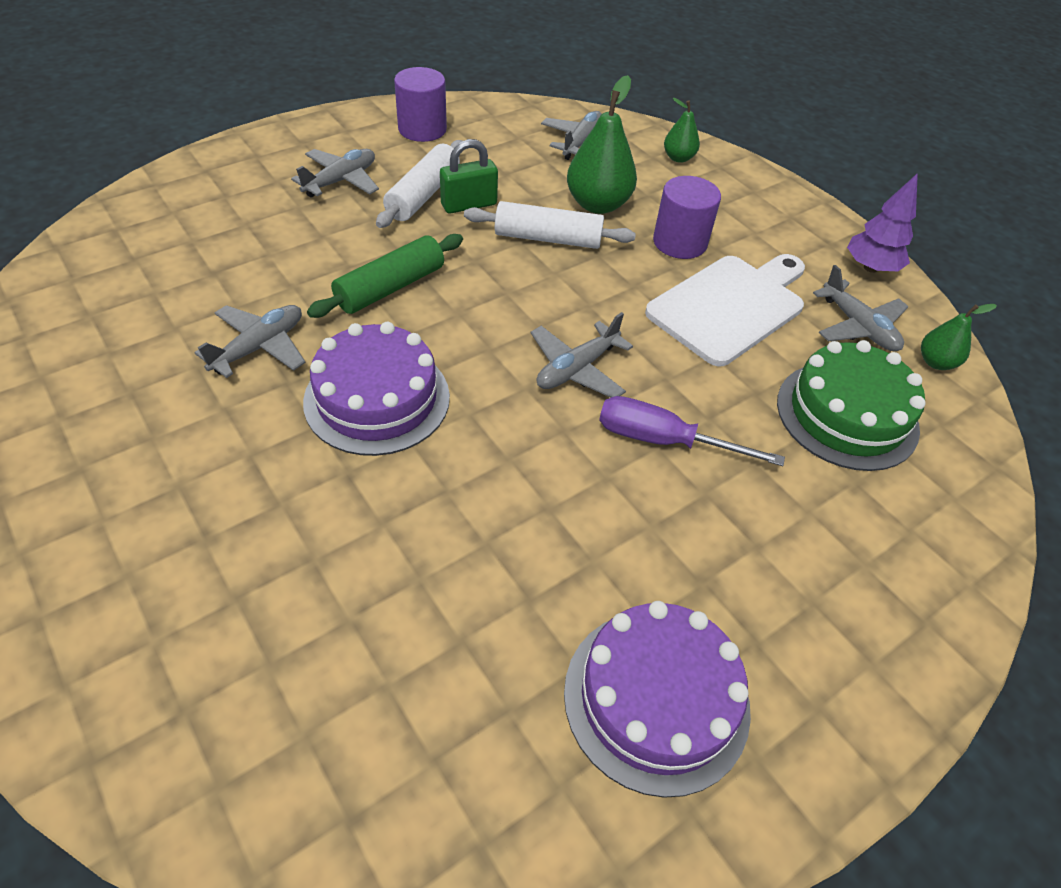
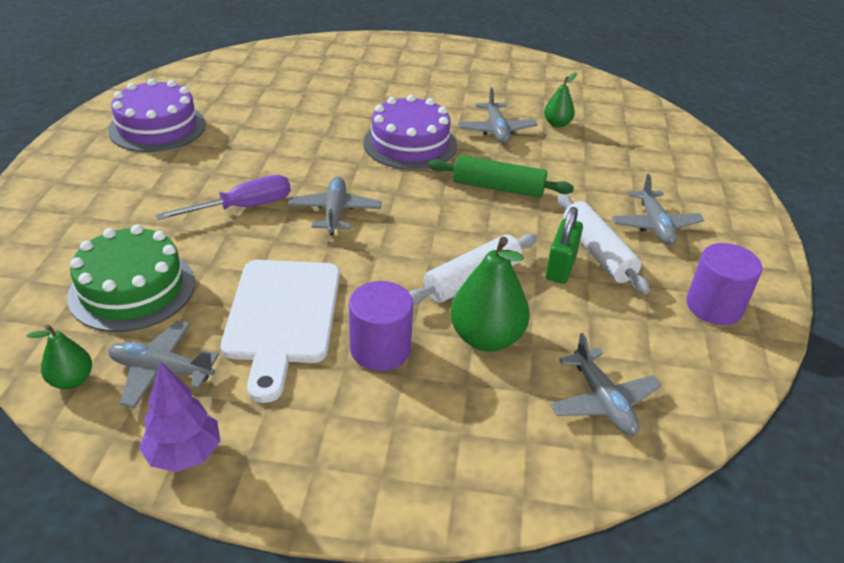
camera: 135 degrees right, 10 degrees down
(390, 287) = (498, 188): green rolling pin -> green rolling pin turned 75 degrees counterclockwise
(678, 158) = (503, 462): green pear -> green pear (557, 124)

